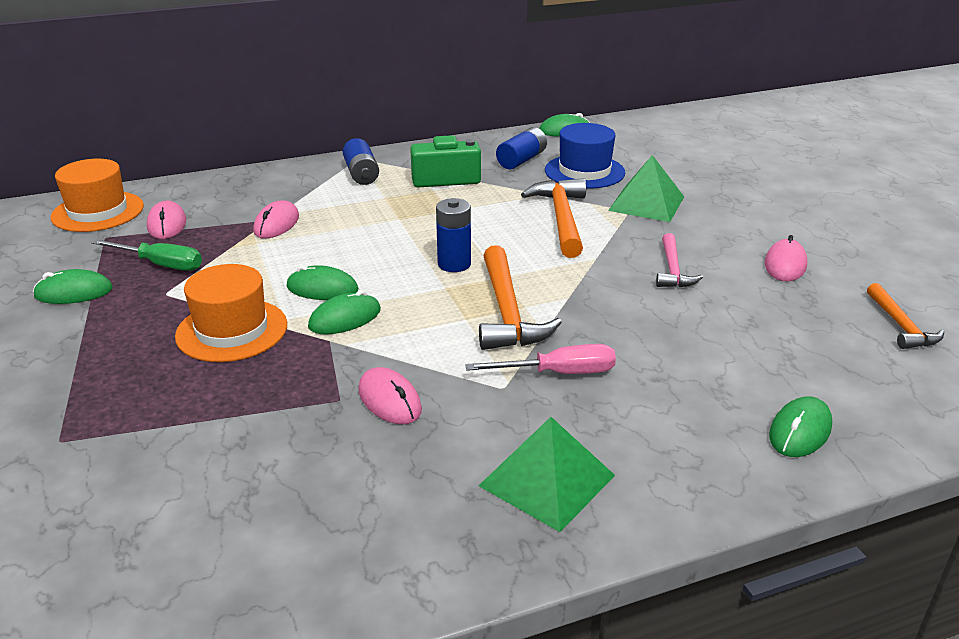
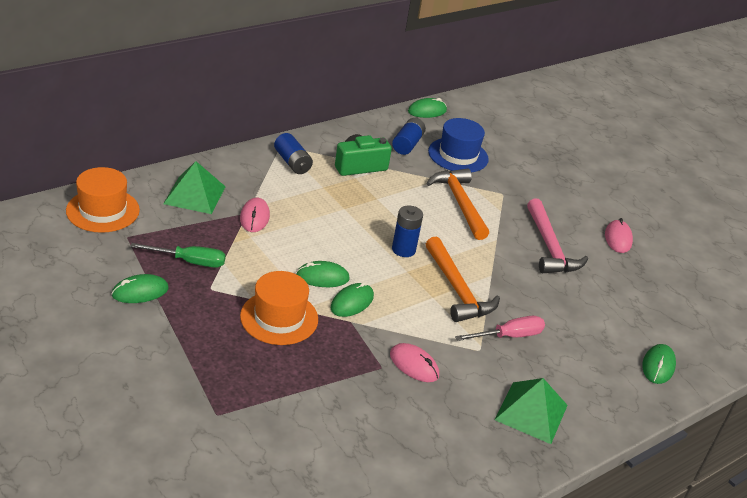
camera: 20 degrees left, 5 degrees up
(167, 224) = (168, 221): pink mouse -> none
(646, 203) = (512, 186): green pyramid -> green pyramid (195, 195)
(673, 269) = (549, 247): pink hammer -> pink hammer, size x1.66
(900, 325) = (696, 284): orange hammer -> none

